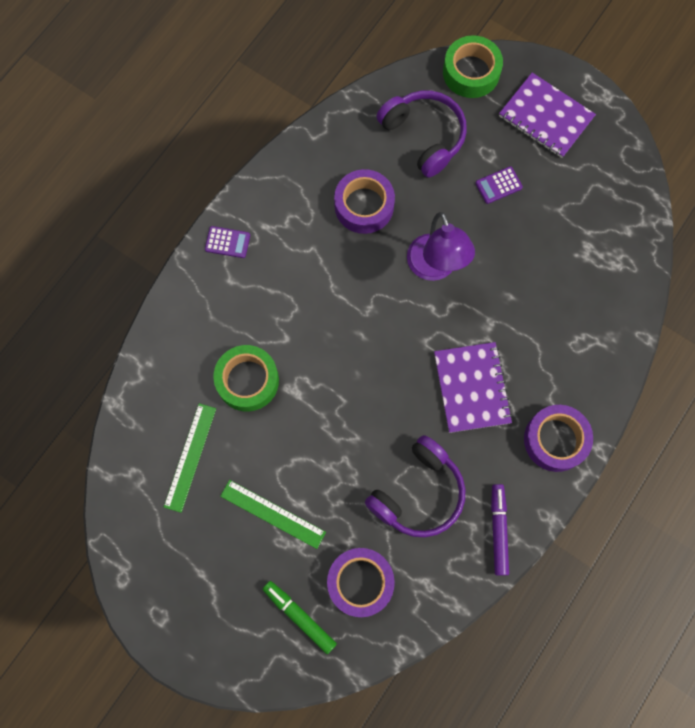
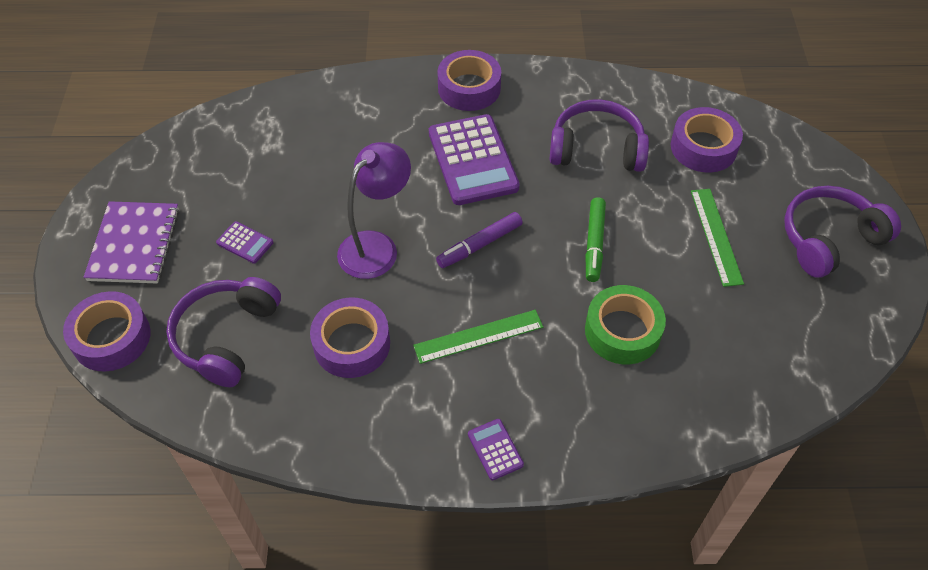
camera: 125 degrees left, 20 degrees down
(190, 457) = (736, 331): green ruler -> green ruler (478, 336)
(208, 599) = (829, 239): none -> purple headphones
(299, 616) = (770, 170): green marker -> green marker (594, 243)
(471, 72) = (111, 338): green tape -> purple tape
(472, 388) = (473, 160): purple notebook -> purple calculator
(498, 530) = (575, 87): purple marker -> purple marker (479, 245)

